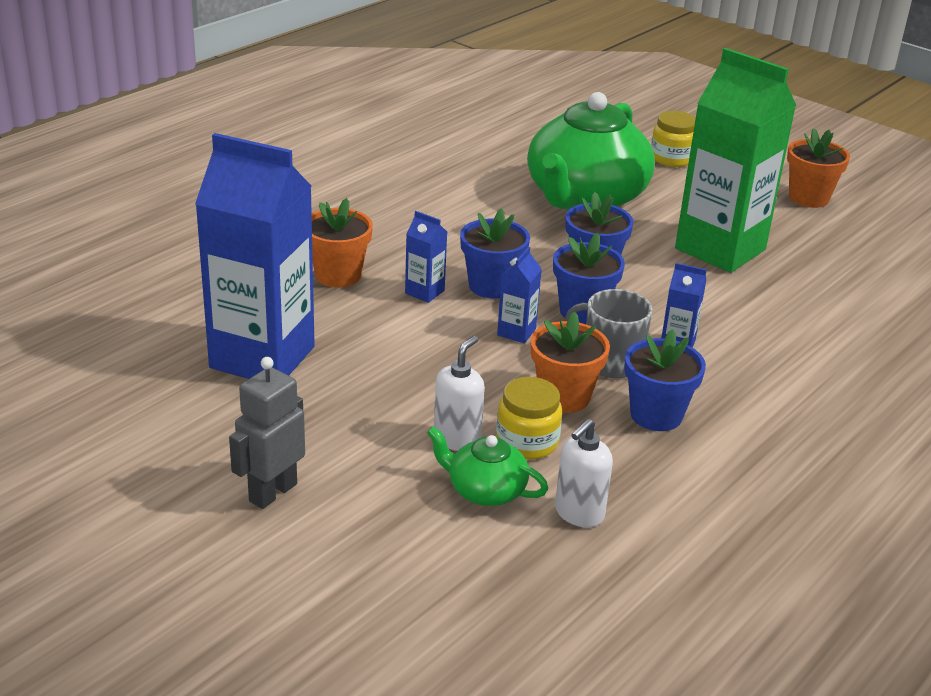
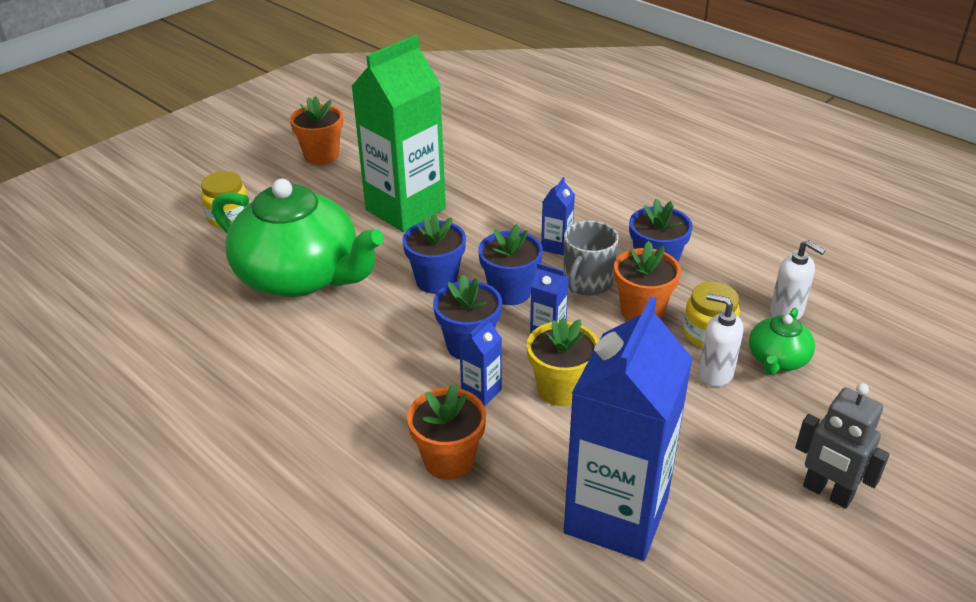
camera: 85 degrees left, 5 degrees up
(429, 336) = (560, 389): none -> yellow flower pot

